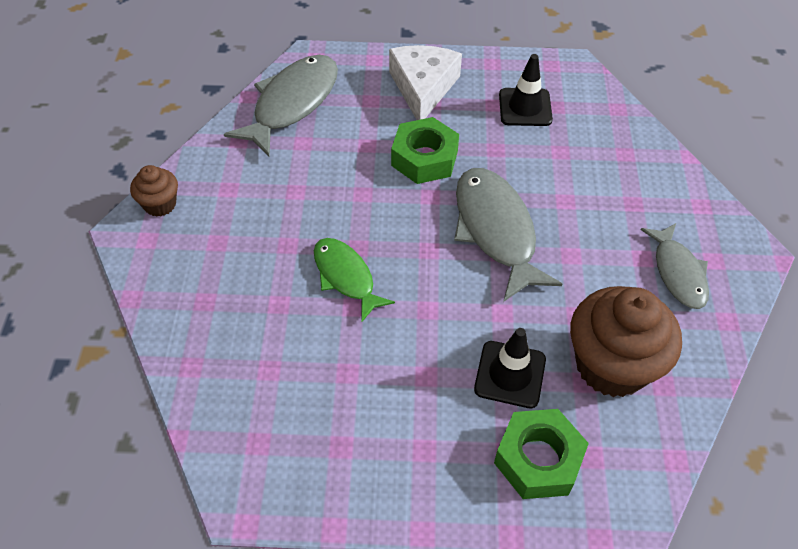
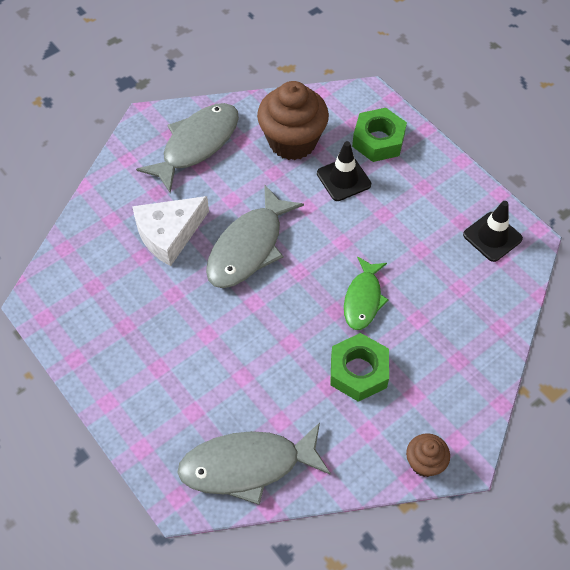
camera: 130 degrees left, 5 degrees up
(423, 88) = (147, 386): white cheese -> white cheese (169, 234)
(424, 158) = (222, 330): green nut -> green nut (358, 371)
(525, 107) = (112, 304): black traffic cone -> black traffic cone (492, 237)
(678, 273) = (196, 145): grey fish -> grey fish, size x1.60

